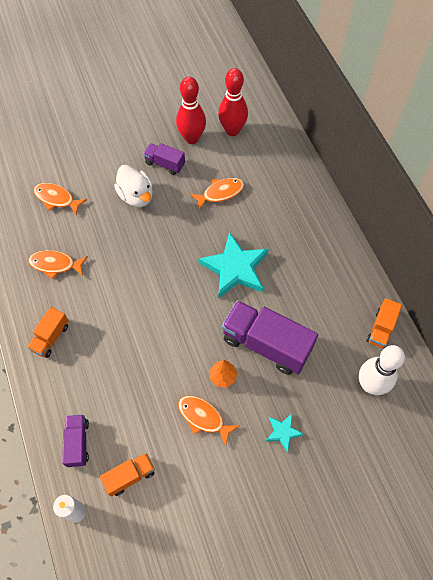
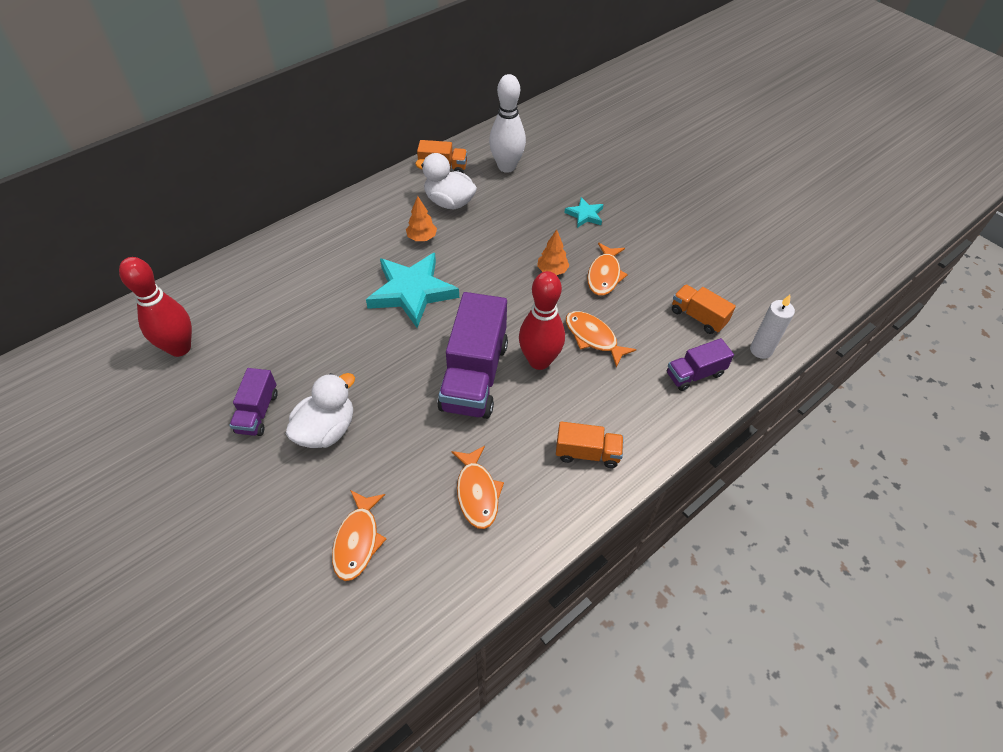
camera: 110 degrees left, 10 degrees down
(192, 138) = (201, 393): red bowling pin -> red bowling pin (539, 361)
(220, 193) = (299, 333): orange fish -> orange fish (593, 337)
(266, 344) = (498, 245): purple truck -> purple truck (474, 376)
(292, 289) = (422, 238): none -> orange tree
(331, 321) = (449, 202): none -> white duck

